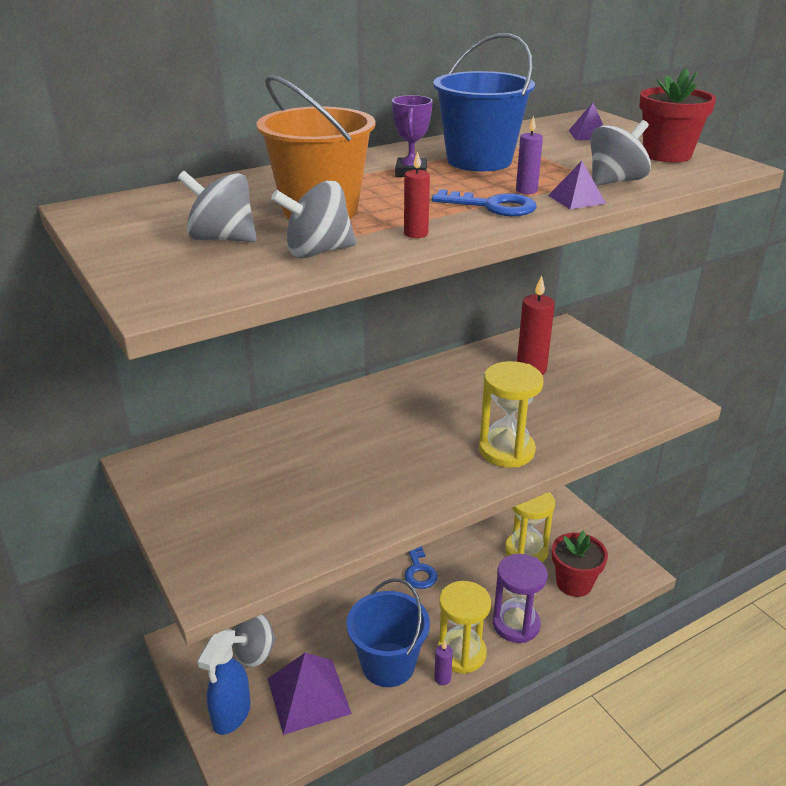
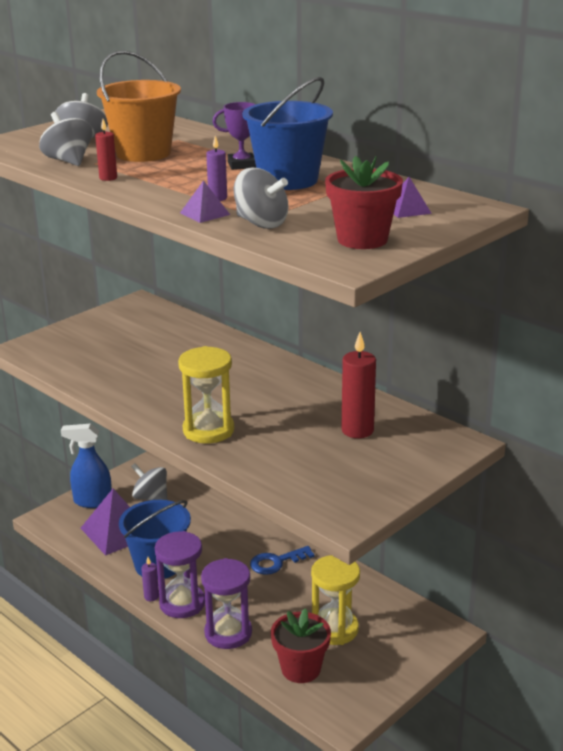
camera: 75 degrees right, 5 degrees down
(461, 653) = (182, 603): yellow hourglass -> purple hourglass
(493, 206) = (174, 192): blue key -> none

